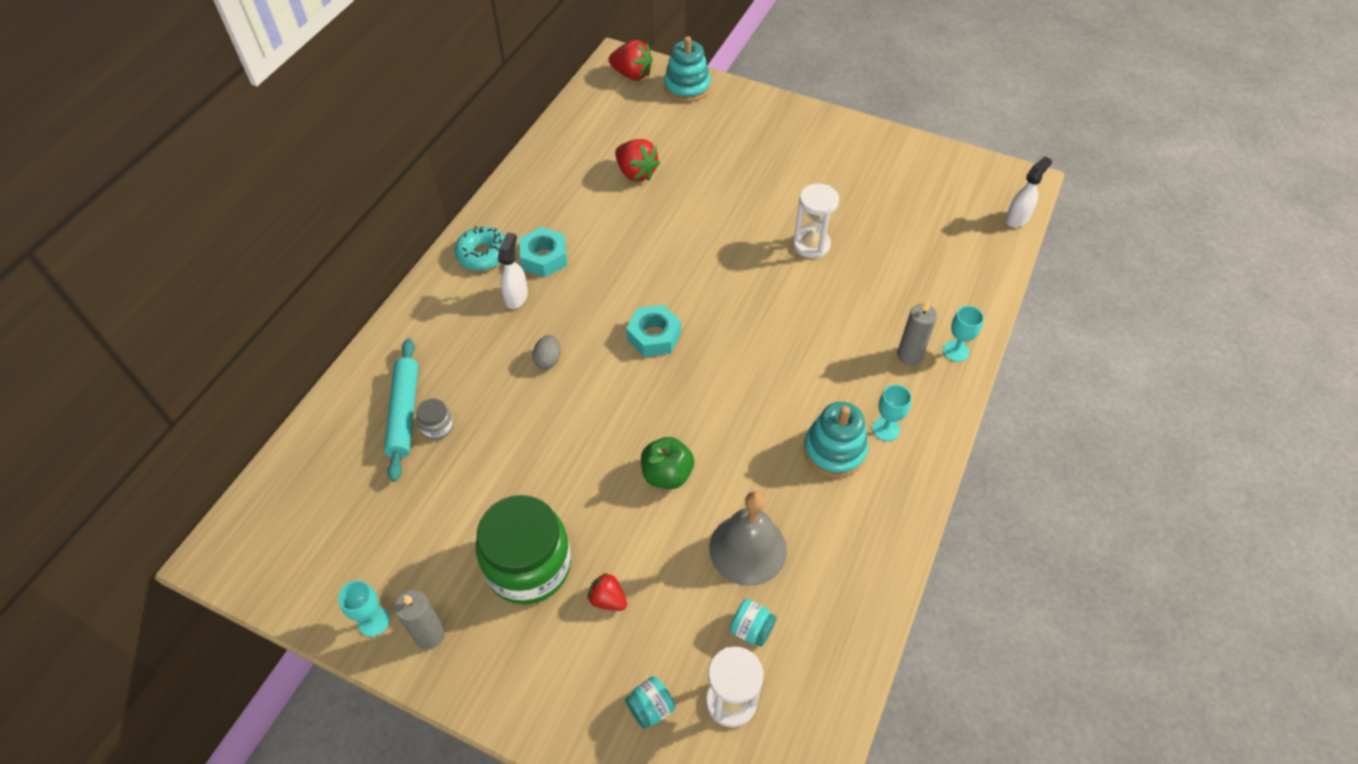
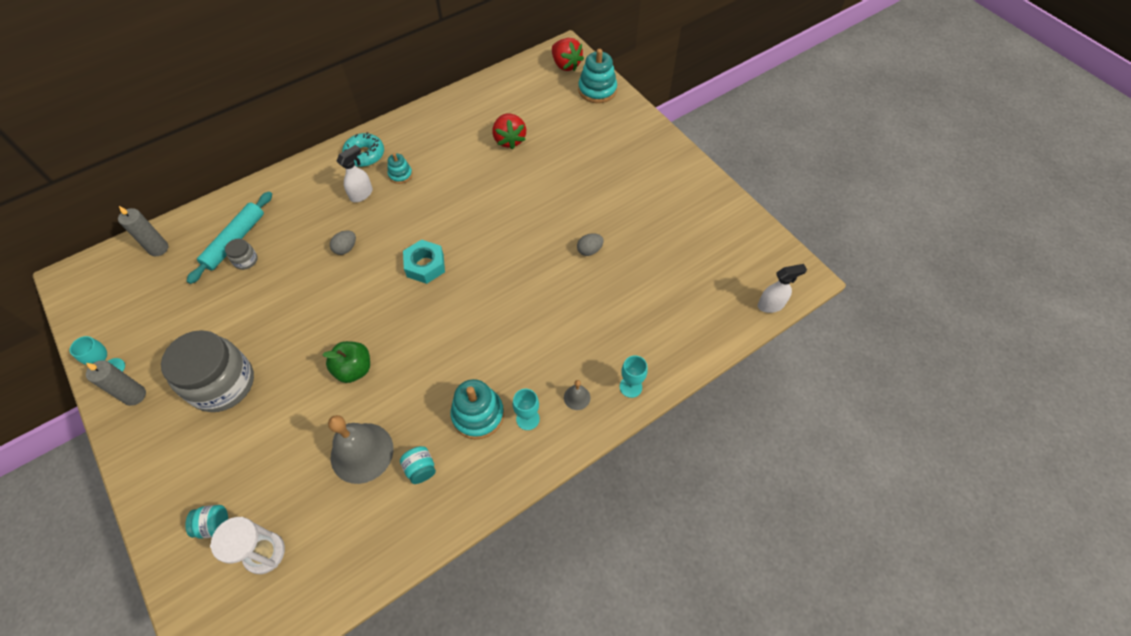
camera: 30 degrees right, 5 degrees up
(528, 566) = (223, 383): green jar -> grey jar
(544, 258) = (400, 175): turquoise nut -> turquoise stacking toy
(608, 599) = (249, 435): red strawberry -> none
(751, 629) = (318, 511): turquoise jar -> turquoise jar (421, 469)
(811, 245) = (589, 250): white hourglass -> grey egg
(909, 355) = (592, 372): grey candle -> grey candle (158, 248)
(915, 385) = (577, 397): none -> grey bell

